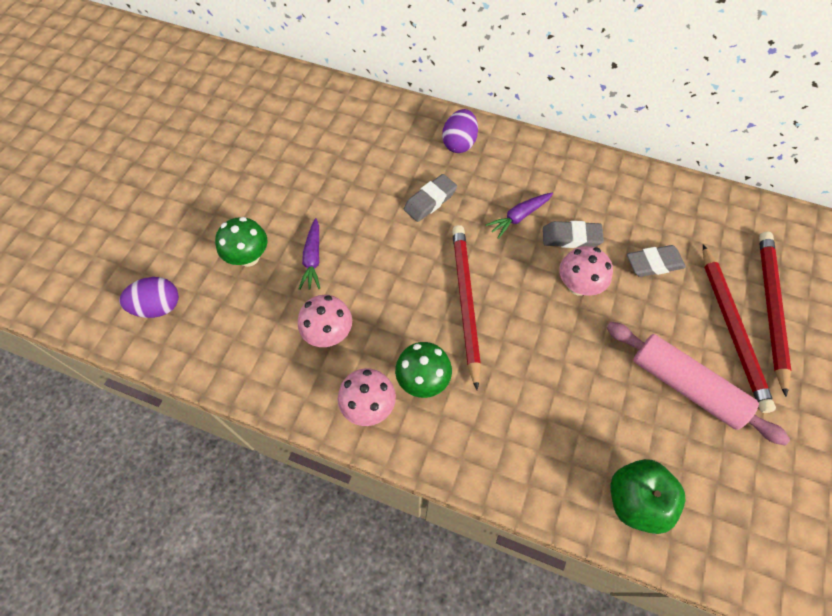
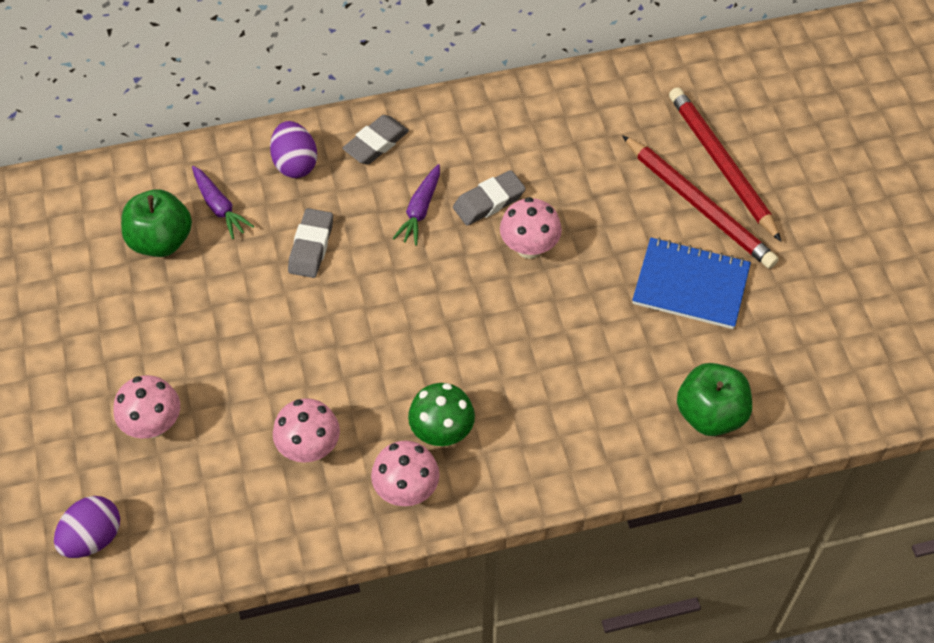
camera: 35 degrees left, 5 degrees down
(249, 257) = (153, 425): green mushroom -> pink mushroom
(313, 259) = (229, 384): purple carrot -> purple carrot (219, 207)
(342, 146) = (161, 240): none -> green apple
(465, 302) = (428, 331): red pencil -> none
(654, 263) = (588, 182): grey eraser -> grey eraser (376, 143)
(686, 386) = (691, 285): pink rolling pin -> blue notebook

